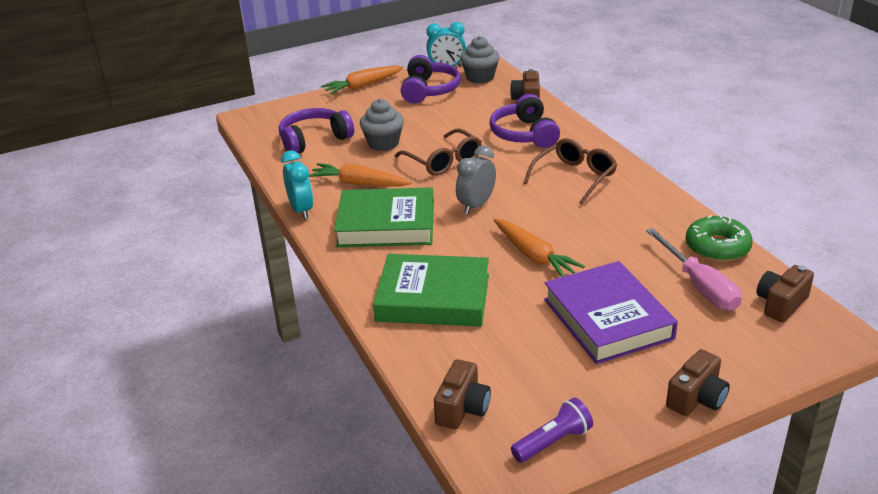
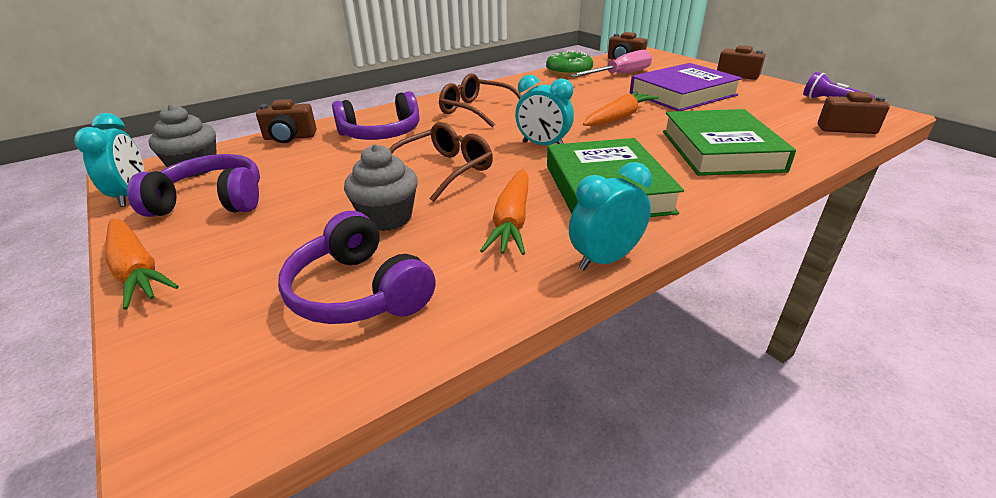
camera: 100 degrees left, 0 degrees up
(476, 205) = (543, 145): grey clock -> turquoise clock

